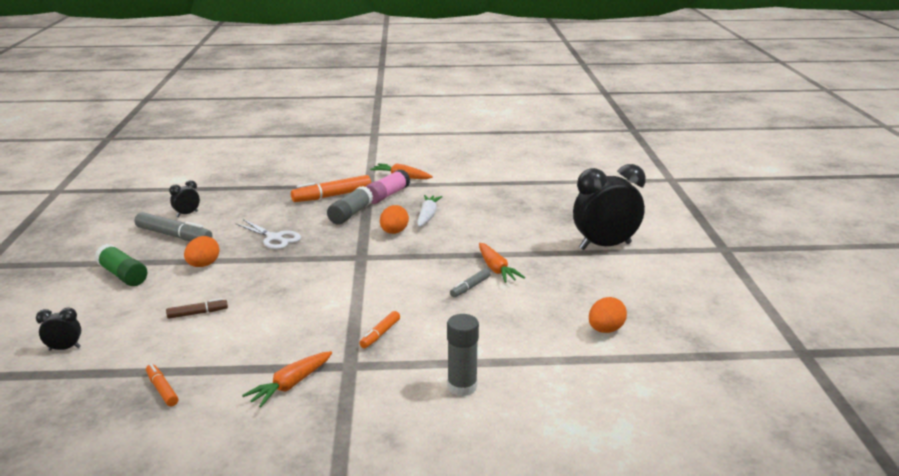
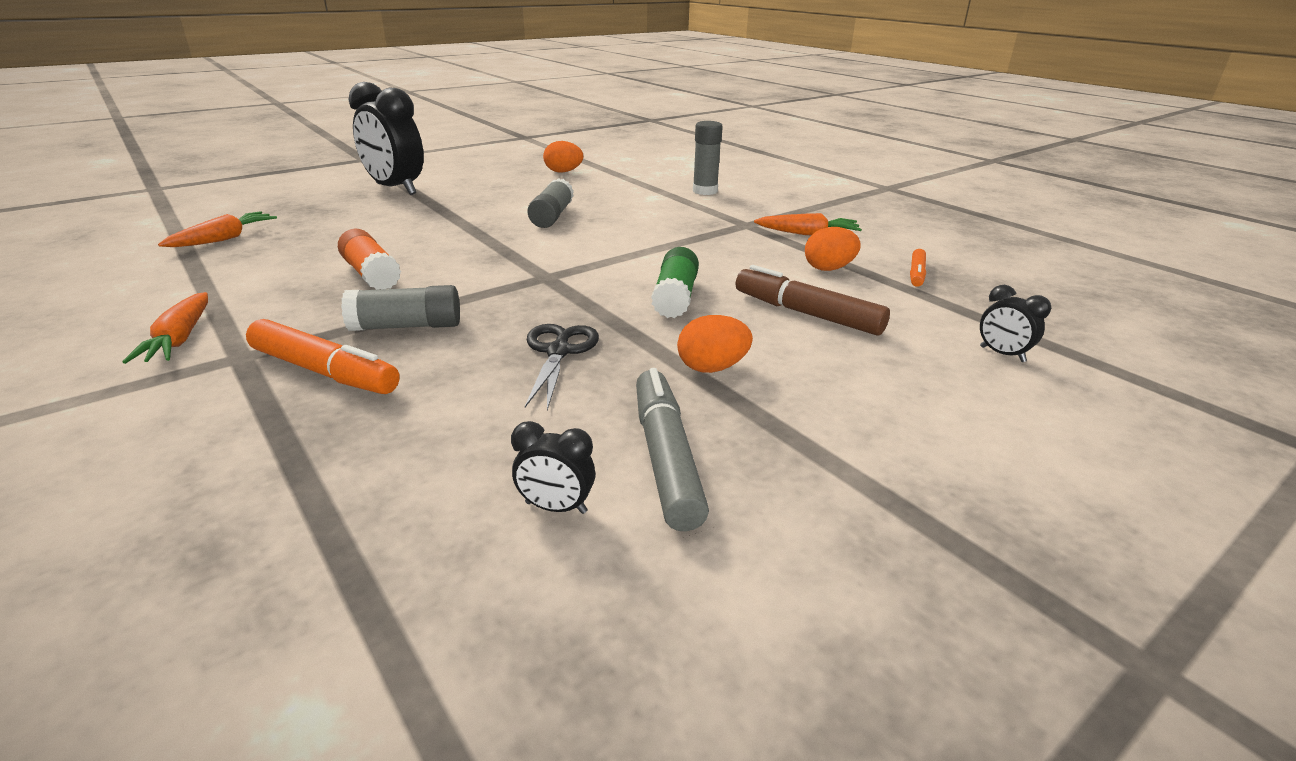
camera: 125 degrees left, 5 degrees up
(123, 275) = (843, 422): green glue stick -> green glue stick (675, 297)
(197, 313) = (807, 313): brown marker -> brown marker, size x1.84
(274, 238) = (559, 352): white scissors -> black scissors
(380, 334) = (686, 226): orange marker -> none
(387, 195) = (294, 324): pink glue stick -> none
(394, 232) = (450, 279): orange egg -> orange egg (828, 268)
(427, 216) = (371, 274): white carrot -> orange glue stick
(470, 287) = (552, 216): grey marker -> grey glue stick
(496, 269) = (499, 214): orange carrot -> orange carrot (224, 239)

